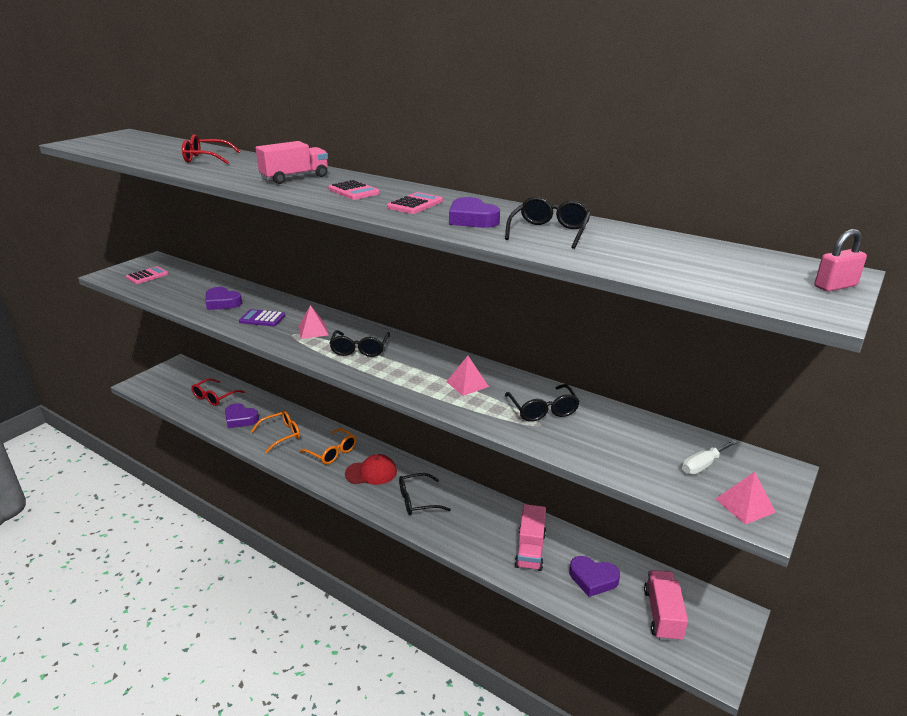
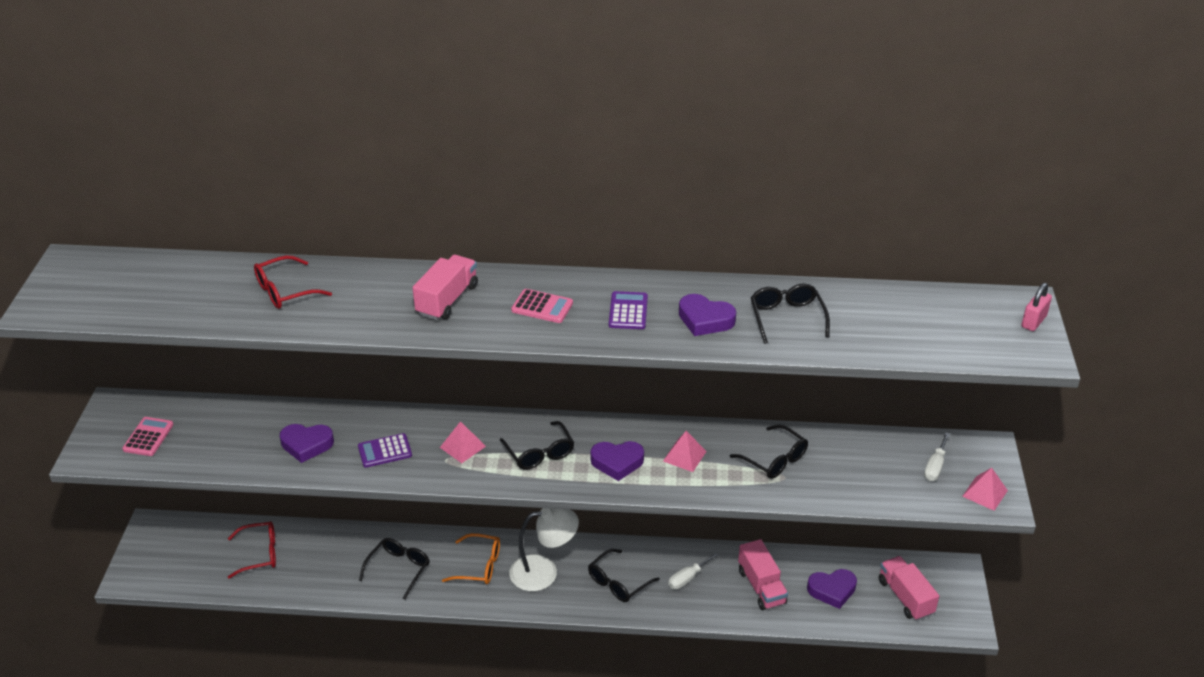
camera: 30 degrees left, 10 degrees up
(214, 397) = (260, 554): red glasses -> red glasses turned 105 degrees counterclockwise
(240, 419) = (327, 569): purple heart -> purple heart (617, 462)
(281, 435) = (399, 569): orange glasses -> black glasses
(371, 473) = (544, 572): red cap -> white lamp
(415, 204) = (628, 311): pink calculator -> purple calculator
(473, 519) = (687, 578): none -> white screwdriver

